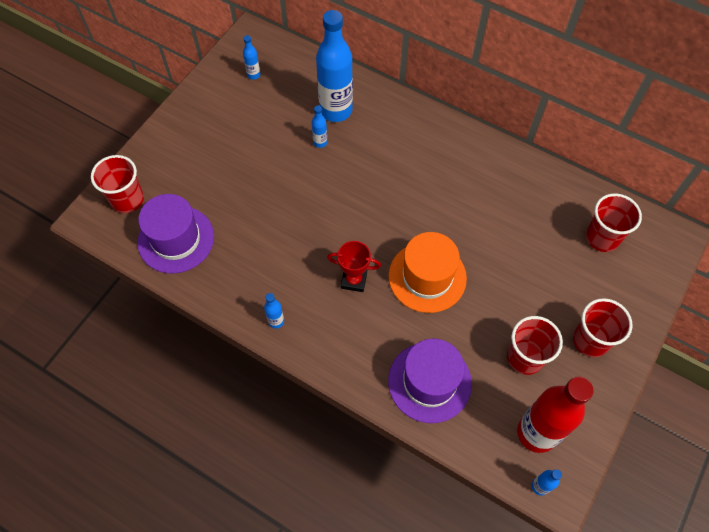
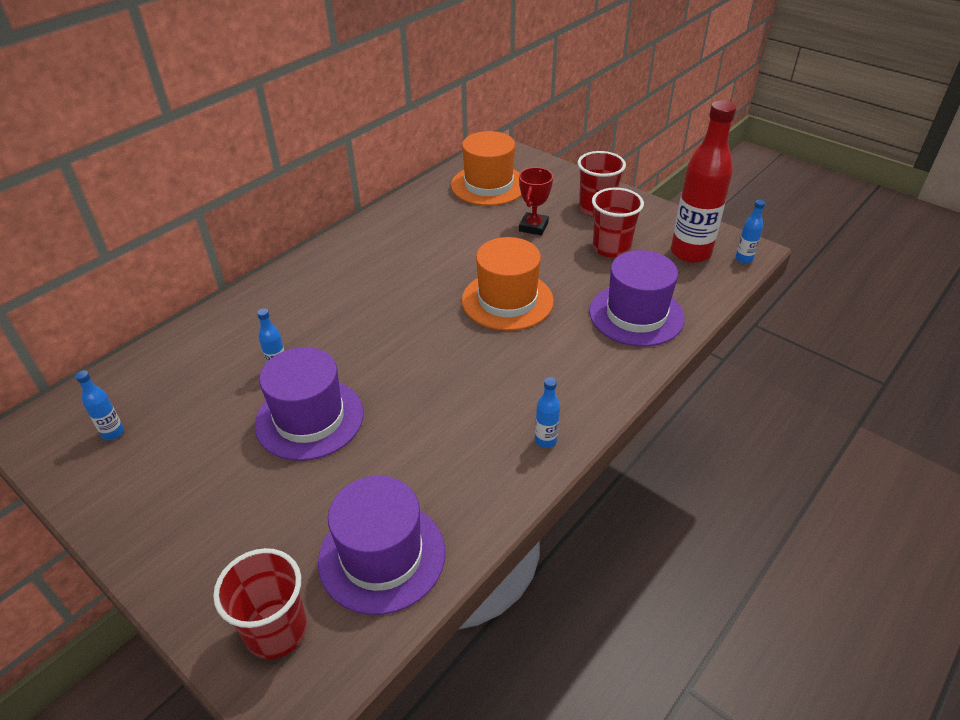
camera: 80 degrees left, 20 degrees down
(278, 173) = (309, 418): none -> purple hat
(336, 110) = (234, 350): blue bottle -> none
(354, 280) = (499, 360): red trophy -> red trophy (533, 227)
(602, 237) = (488, 185): red cup -> orange hat

